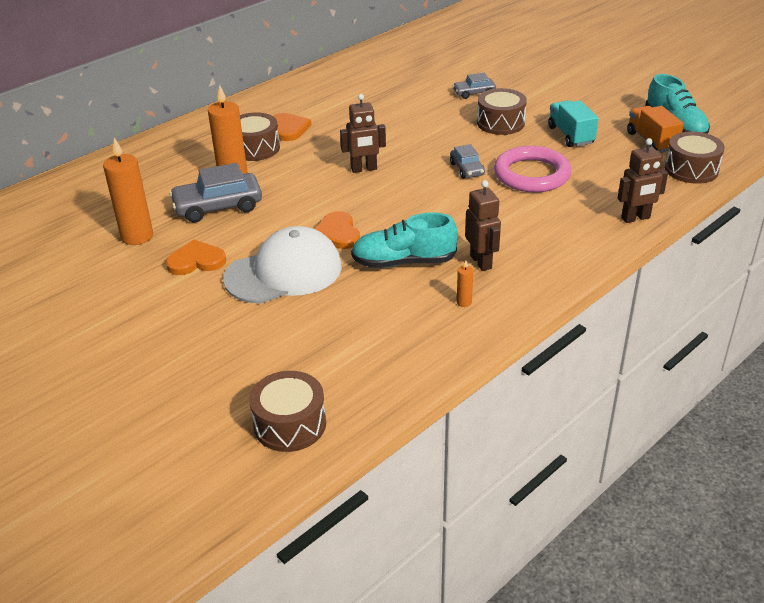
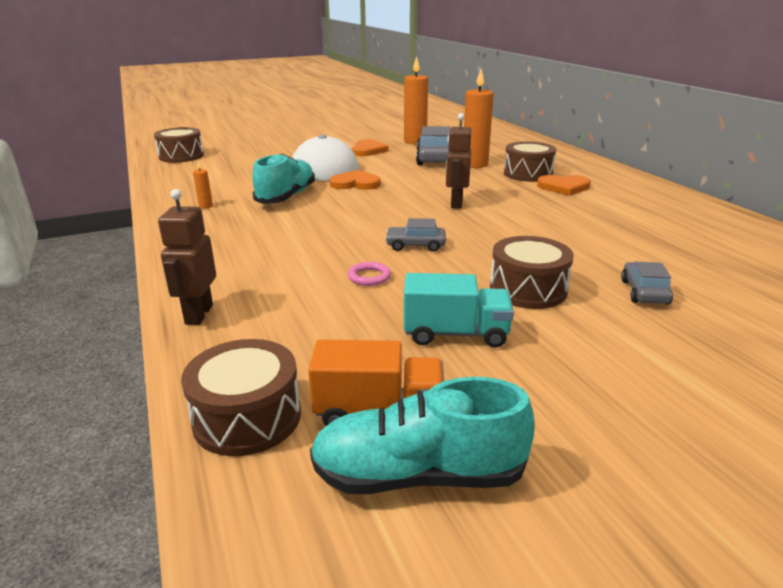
camera: 110 degrees right, 10 degrees down
(481, 262) = (245, 221): brown robot -> none
(531, 174) = (369, 277): pink ring -> pink ring, size x0.41

